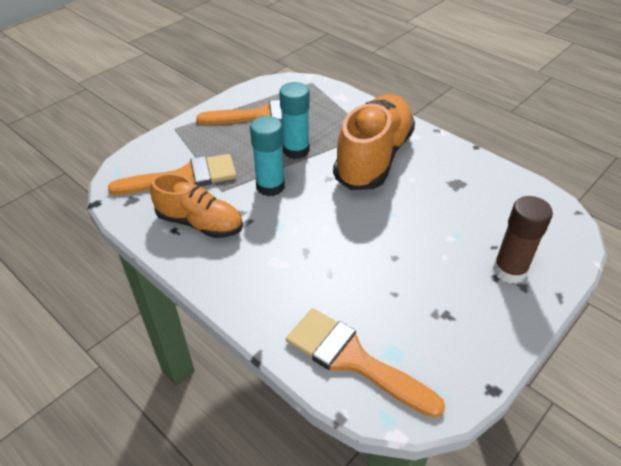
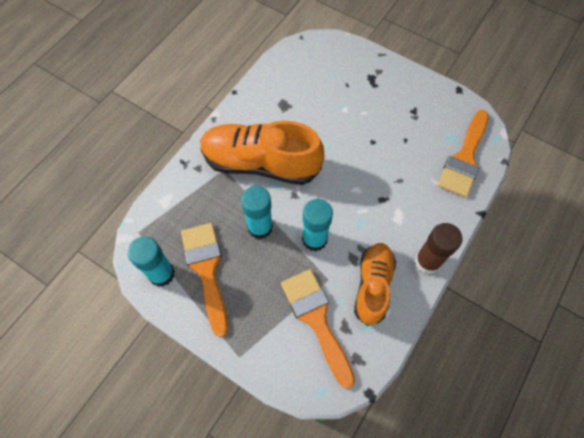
camera: 100 degrees left, 20 degrees up
(267, 93) = (161, 274): none -> turquoise glue stick
(509, 271) = (367, 77): brown glue stick -> brown glue stick (427, 261)

